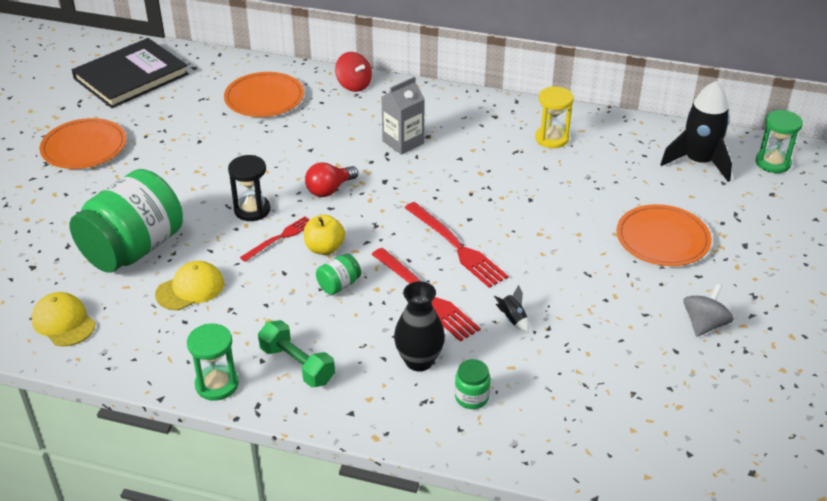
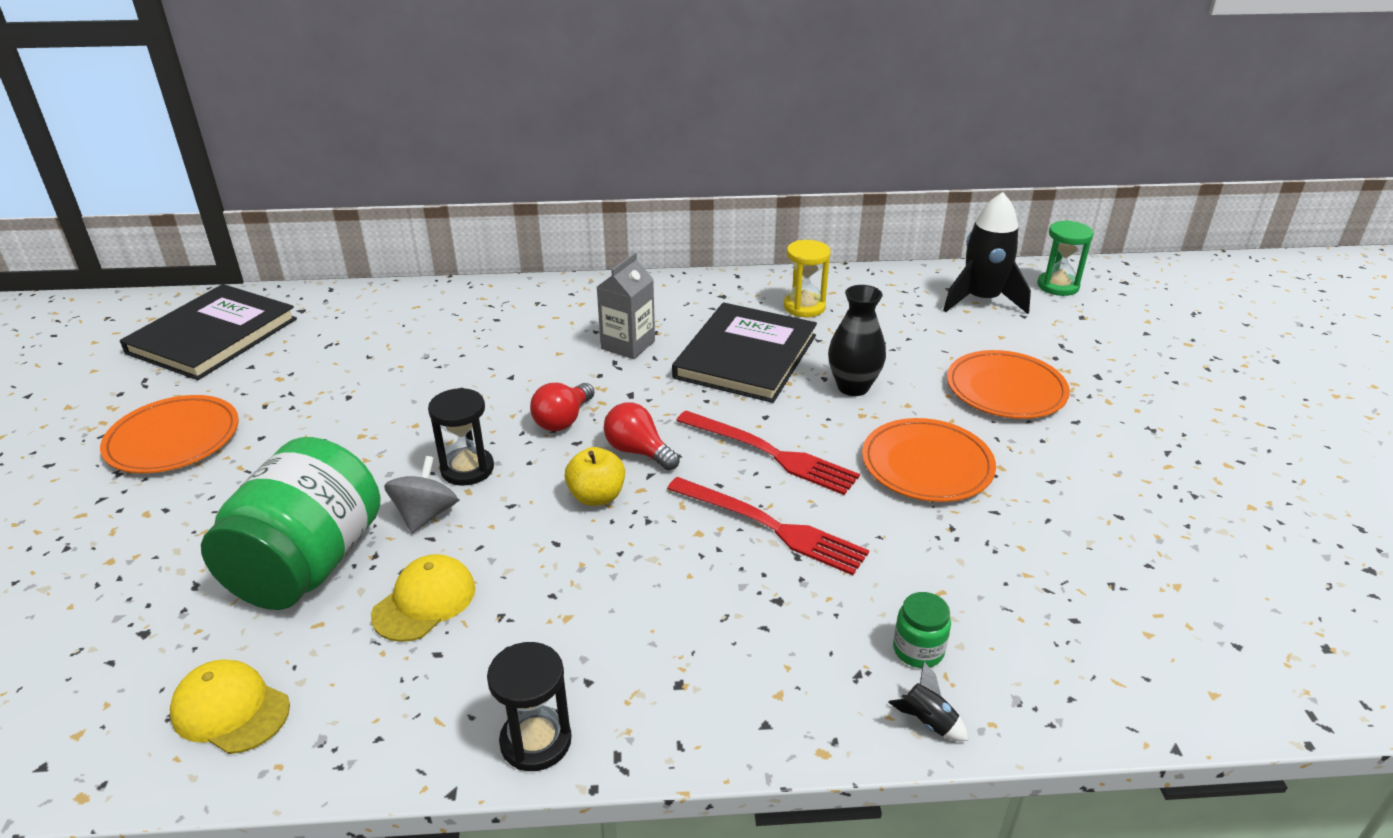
camera: 20 degrees left, 5 degrees down
(217, 384) = (536, 741): green hourglass -> black hourglass
(264, 98) = (417, 328): orange plate -> orange plate (927, 465)
(280, 238) = (526, 497): red fork -> none
(297, 365) = (645, 673): green dumbbell -> none
(339, 285) = (643, 541): green jar -> none
(354, 85) = (528, 293): red spinning top -> none
(367, 224) = (638, 451): none -> red light bulb
(419, 361) = (815, 618): black vase -> black vase (853, 387)
(483, 170) = (746, 356): none -> black book
(512, 319) = (900, 527): black rocket -> black rocket (928, 722)
(704, 324) = (1126, 476): grey spinning top -> grey spinning top (425, 515)

